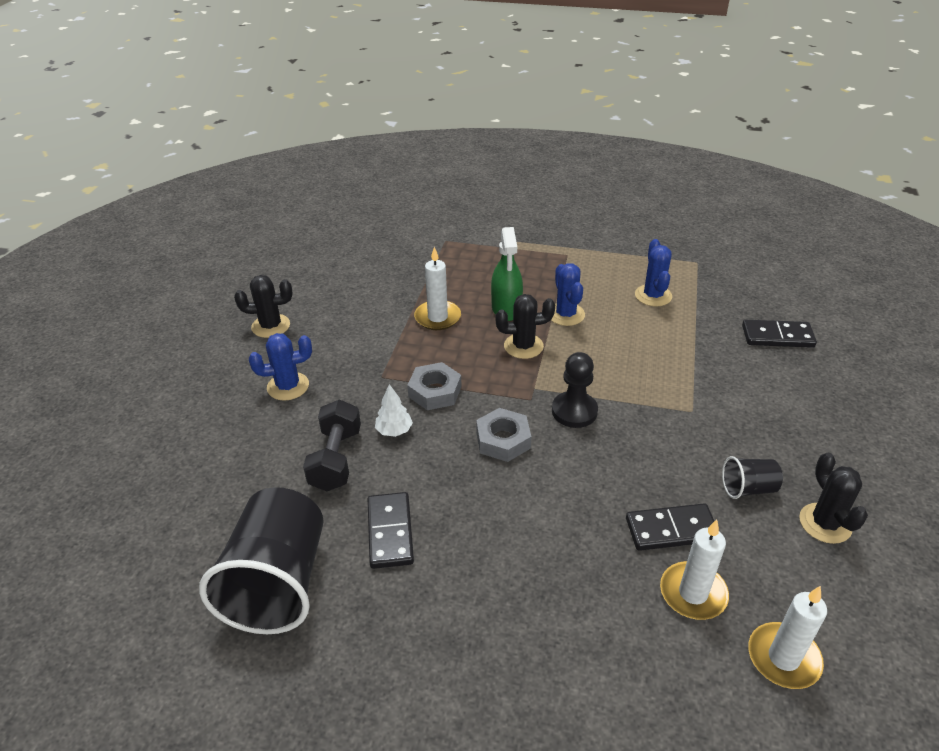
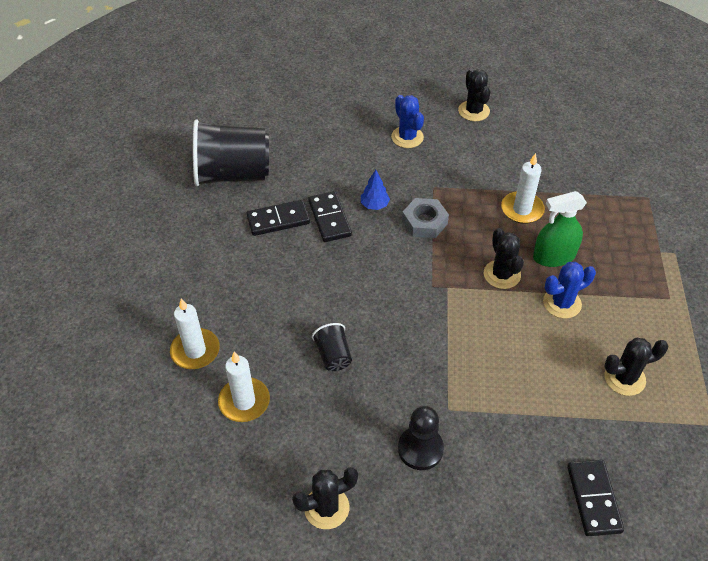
camera: 80 degrees right, 10 degrees up
(336, 459) = (339, 179): black dumbbell -> none
(394, 431) = (374, 205): white tree -> blue tree
(503, 440) = (379, 272): grey nut -> none
(574, 411) = (424, 317): black pawn -> black pawn (420, 449)
(653, 296) = (624, 378): blue cactus -> black cactus
(671, 530) = (303, 388): black domino -> black domino (329, 218)
(748, 488) = (357, 449): black cup -> black cup (333, 355)
(783, 658) = (193, 458): white candle -> white candle (195, 351)

